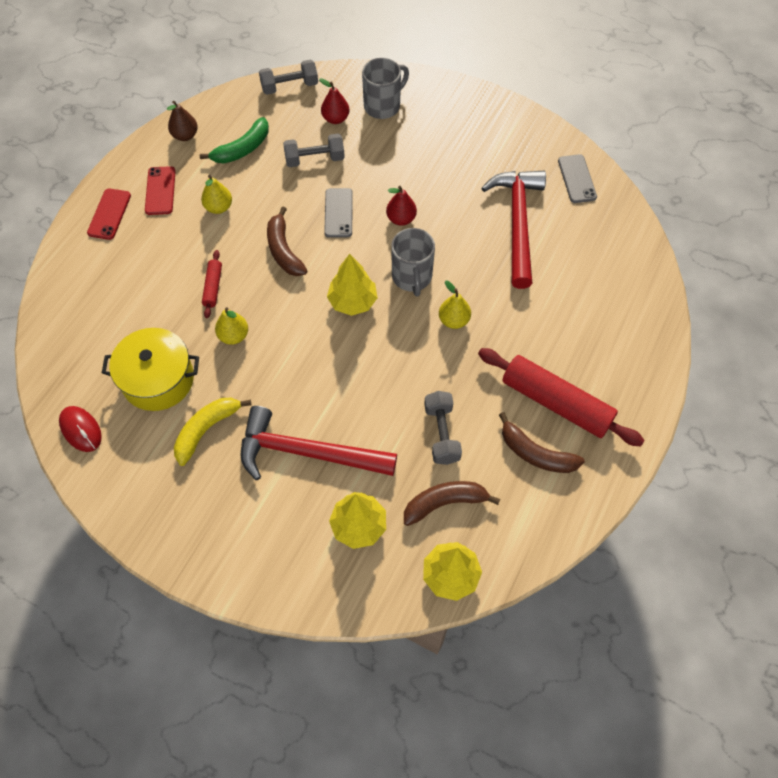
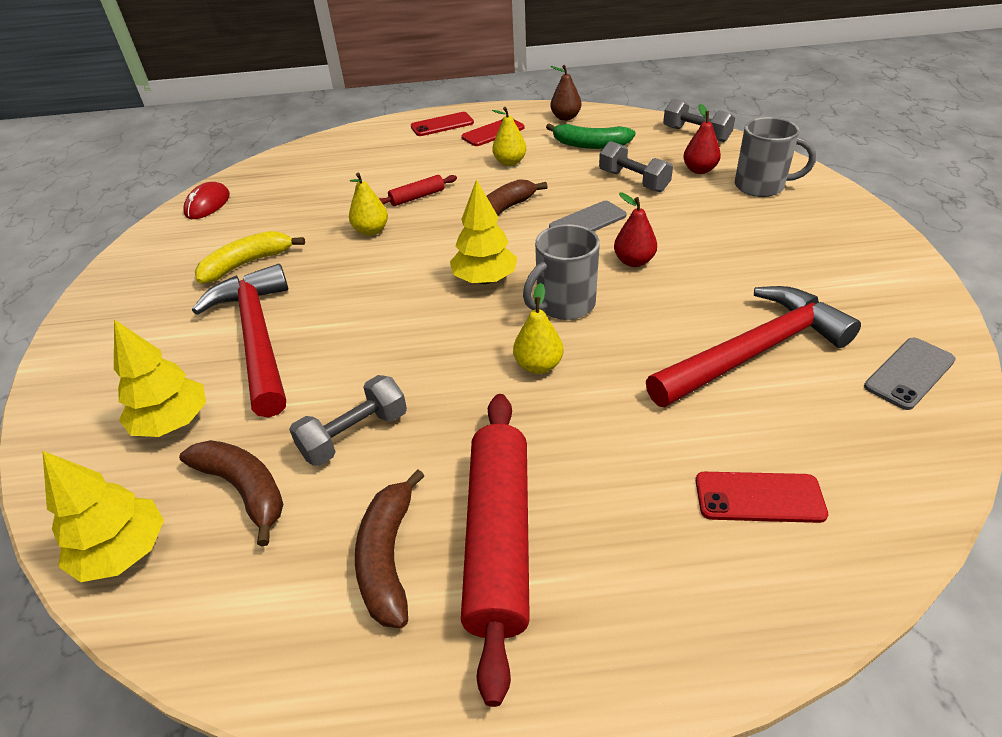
camera: 60 degrees right, 20 degrees down
(158, 379) = (288, 215): yellow pot -> none
(206, 430) = (247, 264): yellow banana -> yellow banana turned 45 degrees counterclockwise
(602, 290) = (759, 497): none -> red phone

